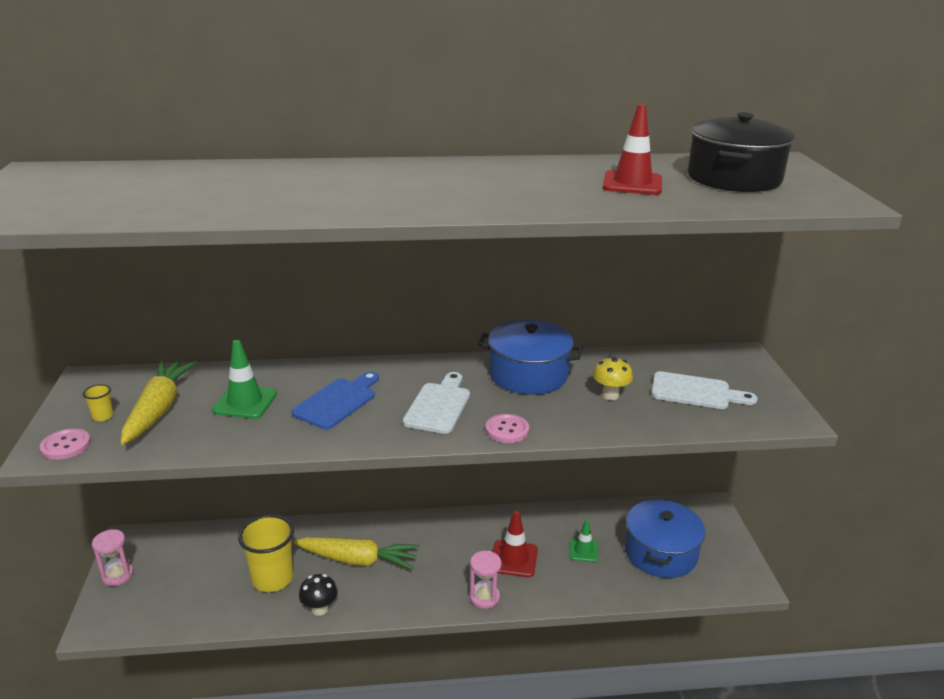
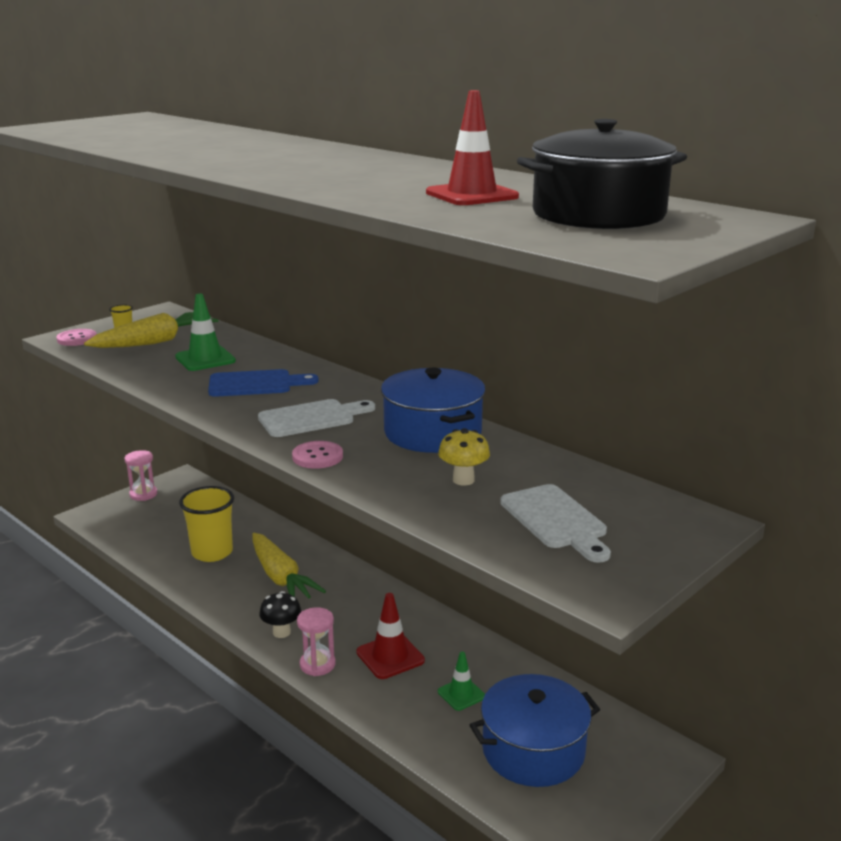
camera: 50 degrees right, 5 degrees down
(320, 609) = (204, 590): black mushroom -> black mushroom (281, 632)

